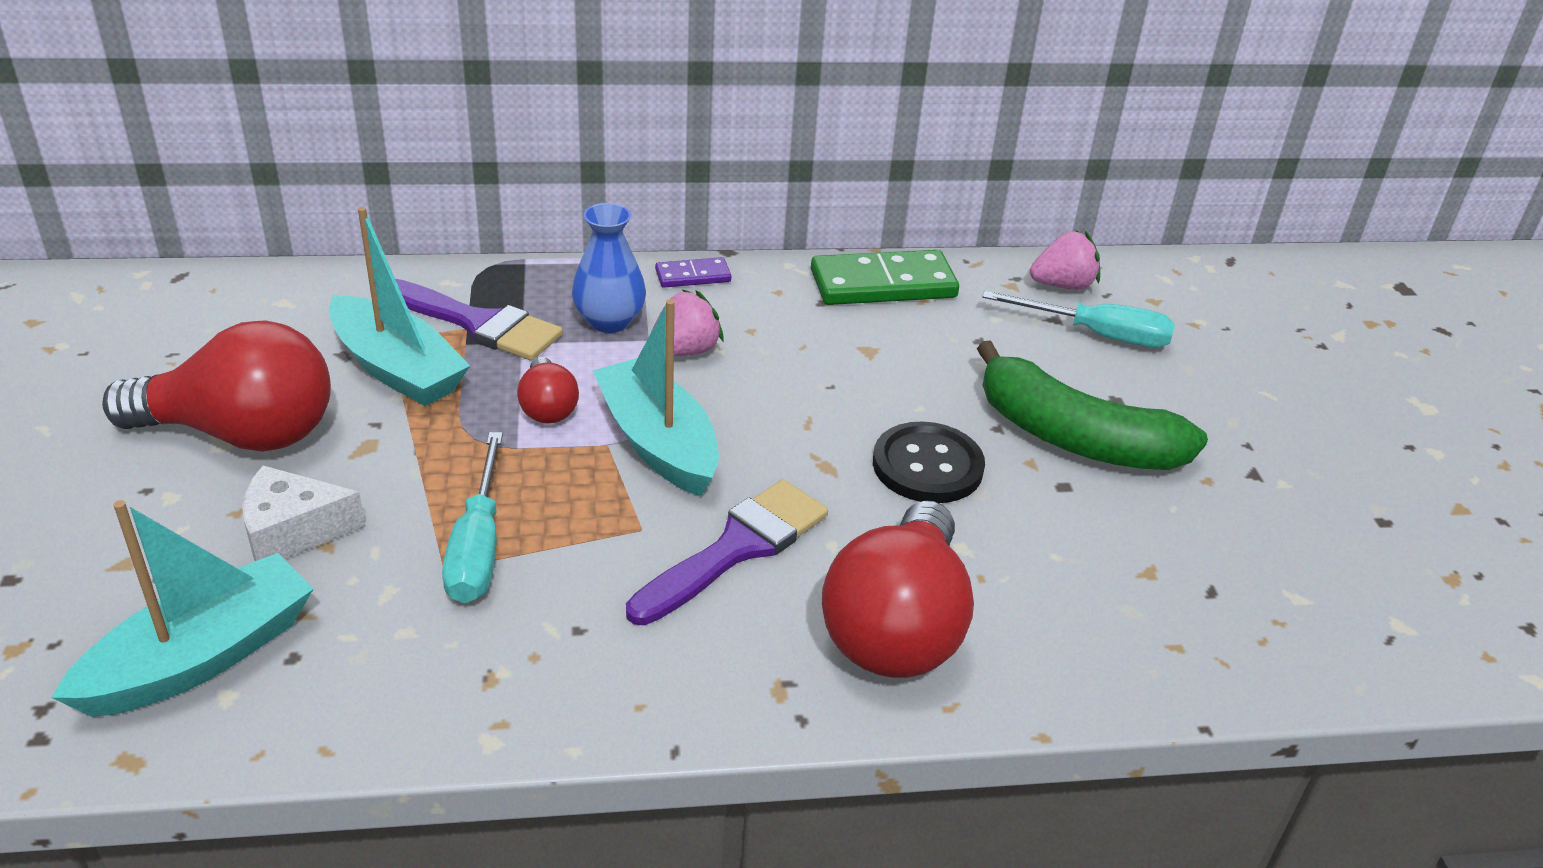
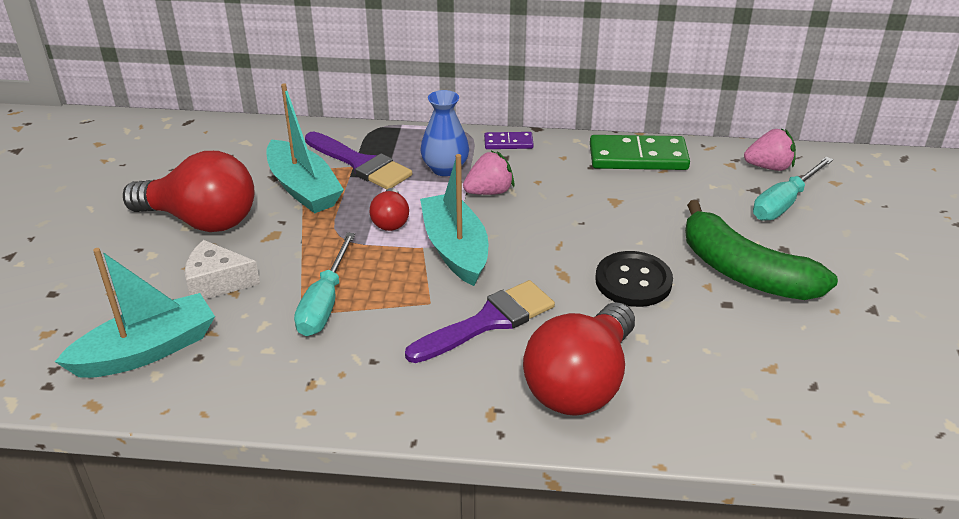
camera: 15 degrees right, 0 degrees up
(1097, 335) = (784, 203): turquoise screwdriver -> turquoise screwdriver turned 105 degrees clockwise

